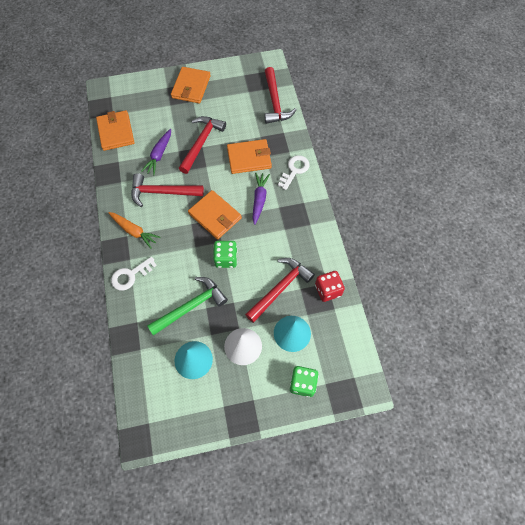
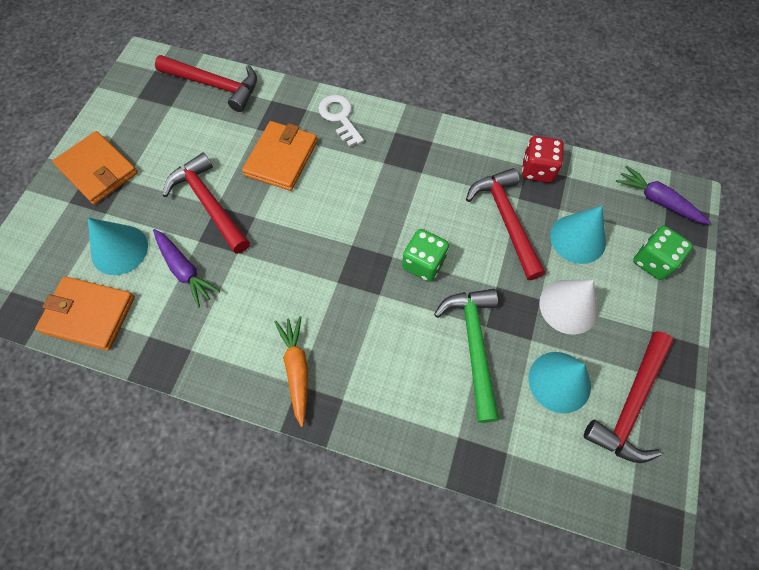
camera: 60 degrees left, 0 degrees up
(130, 275) = (372, 411): white key -> none
(134, 231) = (296, 369): orange carrot -> orange carrot turned 75 degrees counterclockwise
(154, 123) = (119, 249): none -> turquoise cone
(162, 192) = (255, 296): red hammer -> red hammer (630, 404)
(215, 216) = (346, 244): orange wallet -> none
(259, 199) = (356, 178): purple carrot -> purple carrot (658, 201)

